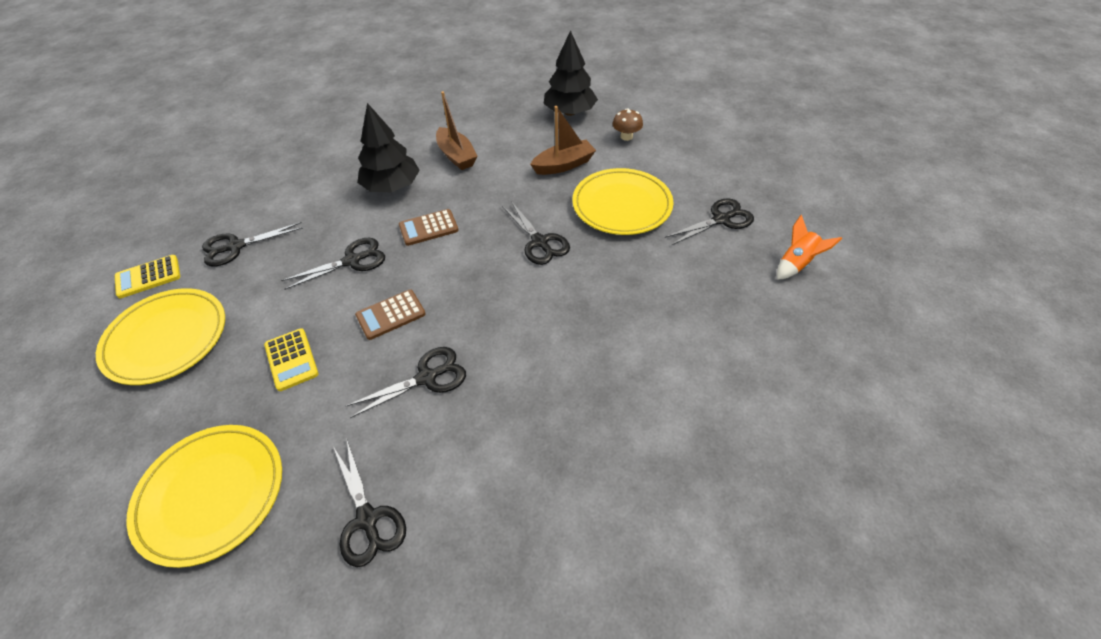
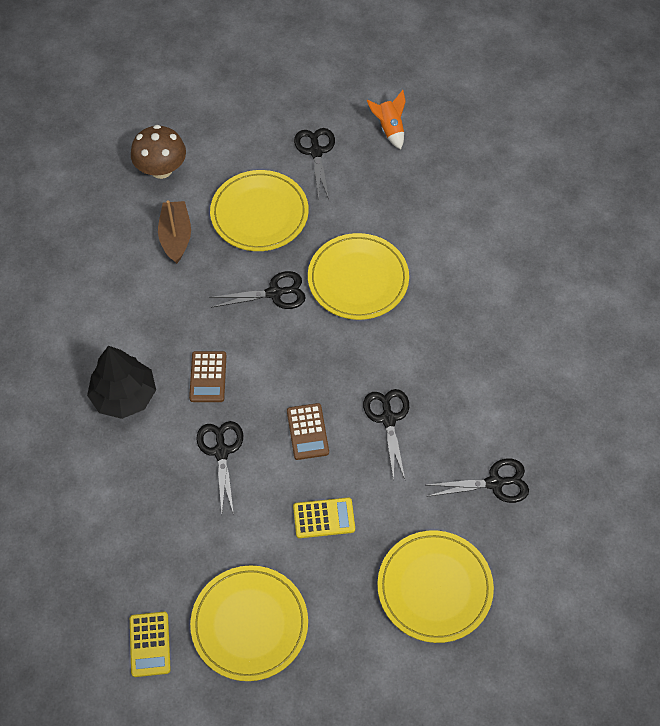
camera: 70 degrees left, 10 degrees up
(236, 247) = (144, 557): black scissors -> none
(456, 156) = (105, 324): brown boat -> none
(570, 112) = (89, 200): black tree -> none
(590, 297) = (358, 279): none -> yellow plate
(626, 136) = (161, 169): brown mushroom -> brown mushroom, size x1.68

